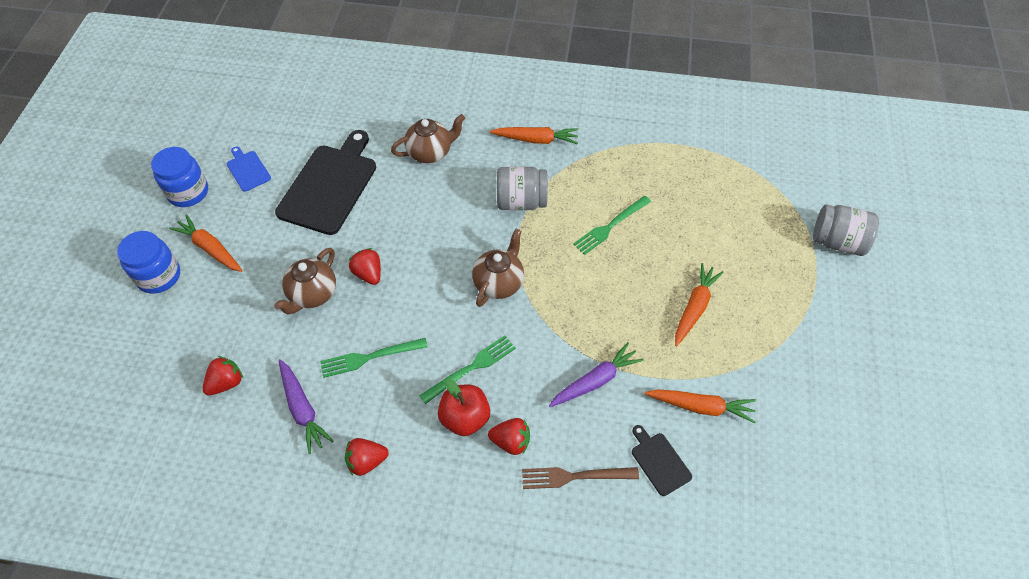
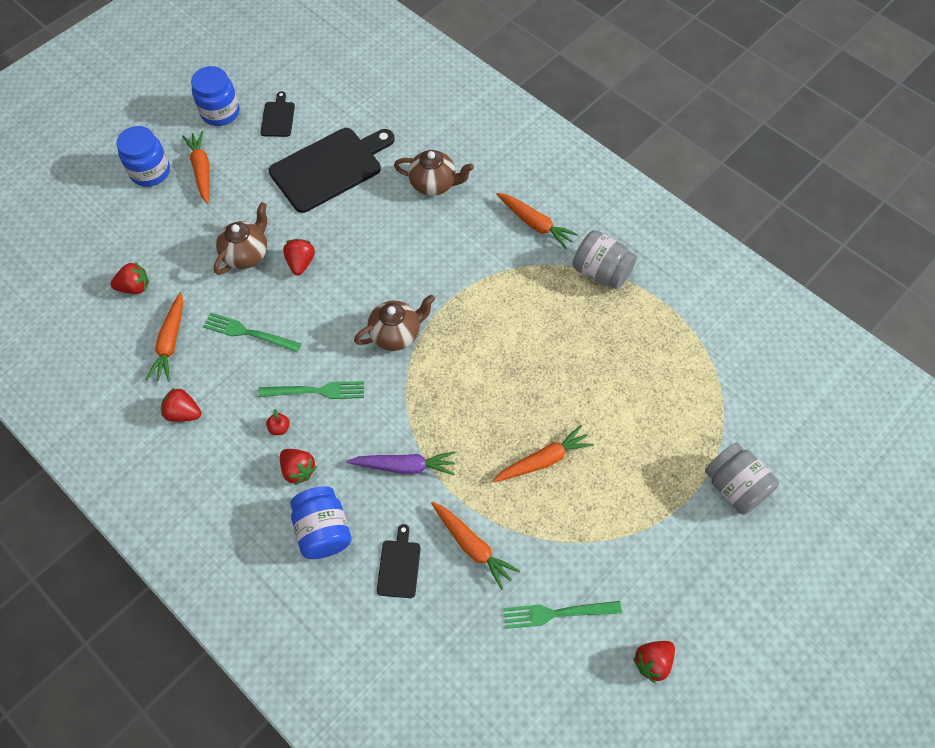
camera: 35 degrees right, 5 degrees up
(247, 170) = (278, 117): blue cutting board -> black cutting board
(302, 409) = (170, 342): purple carrot -> orange carrot
(312, 294) = (246, 254): brown teapot -> brown teapot turned 150 degrees clockwise
(465, 418) = (279, 428): red apple -> red apple, size x0.46
(521, 201) = (474, 273): grey jar -> grey jar (601, 272)
(574, 476) = (323, 530): brown fork -> blue jar
(610, 226) = (532, 342): green fork -> green fork (556, 613)
(897, 401) = (652, 662): none -> red strawberry

